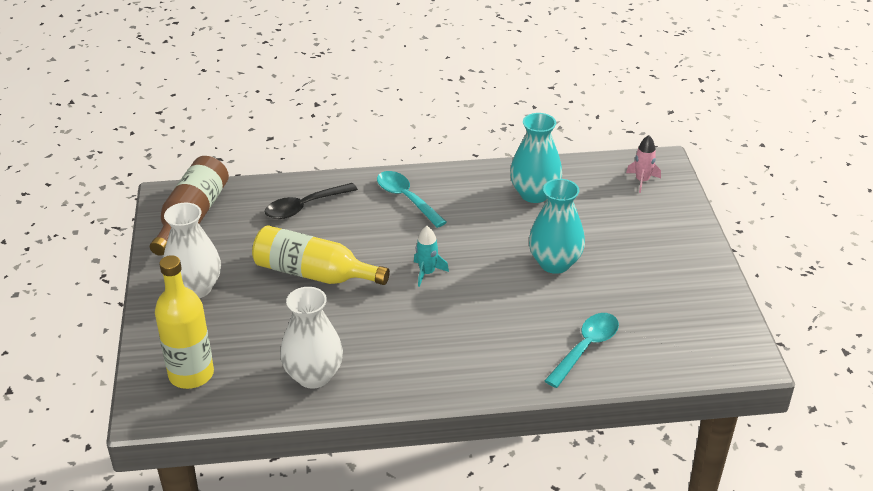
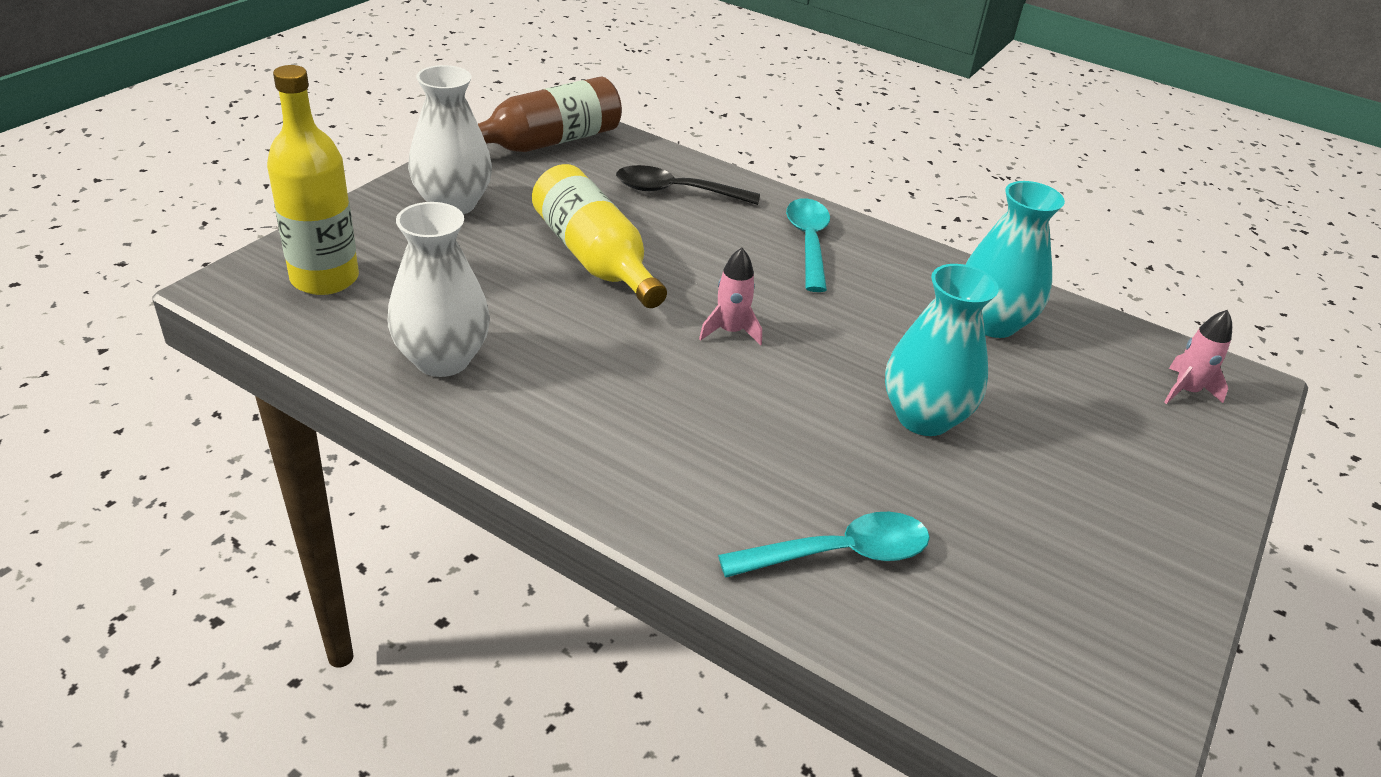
camera: 35 degrees right, 0 degrees up
(427, 273) = (730, 331): turquoise rocket -> pink rocket

